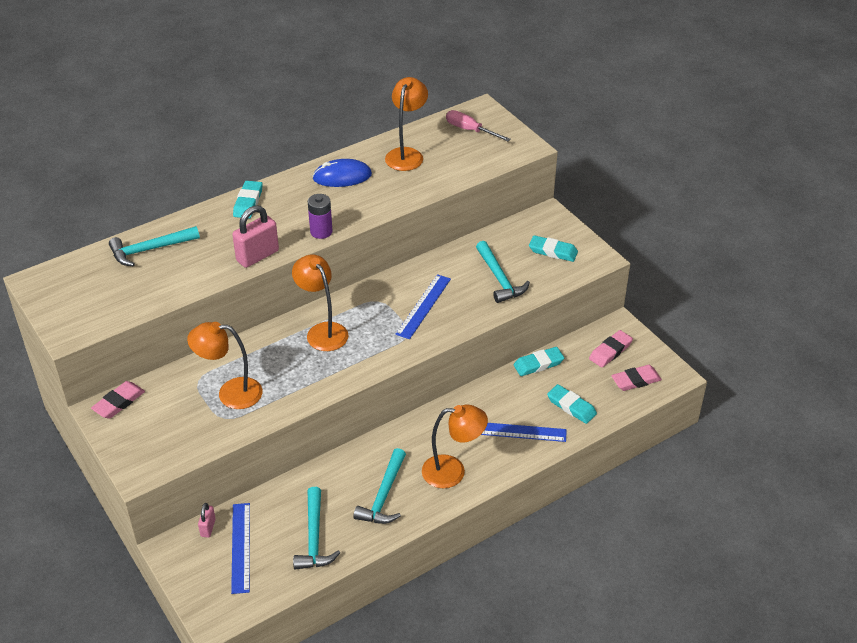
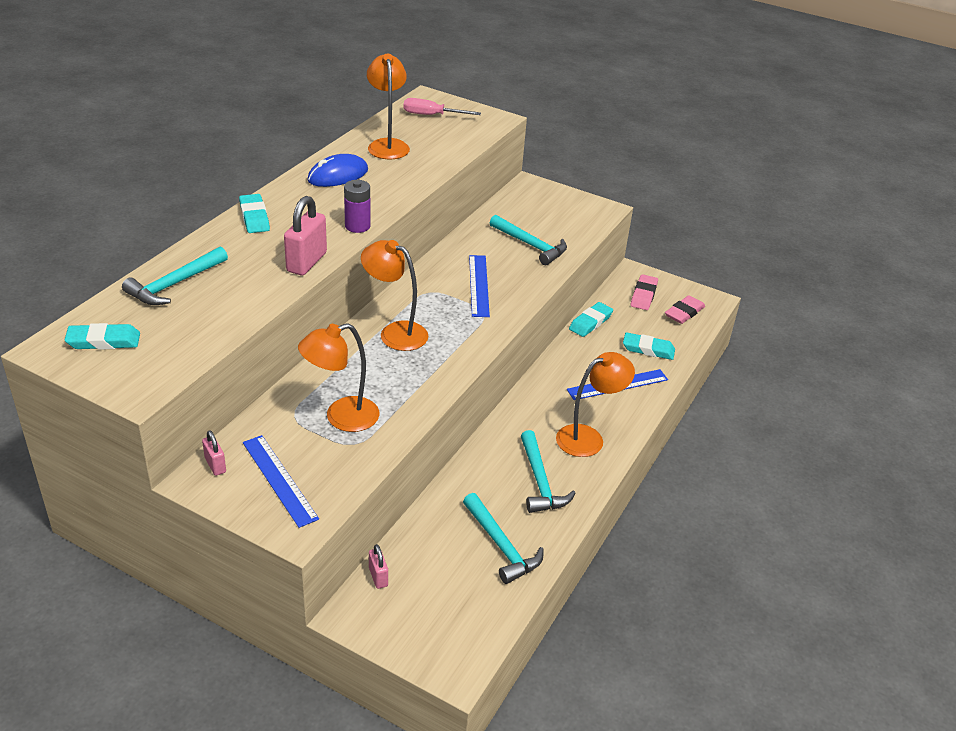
camera: 30 degrees left, 5 degrees down
(119, 402) = (215, 465): pink eraser -> pink padlock
(240, 547) = (429, 584): blue ruler -> blue ruler (279, 480)
(553, 251) = (559, 212): turquoise eraser -> turquoise eraser (103, 341)

